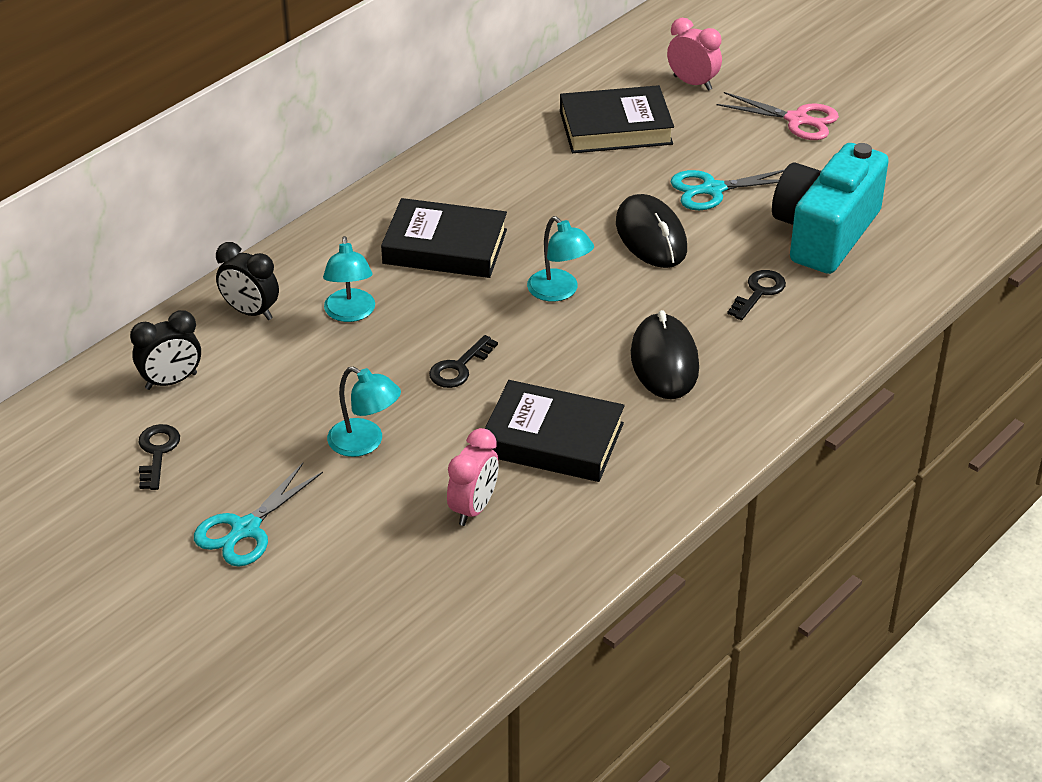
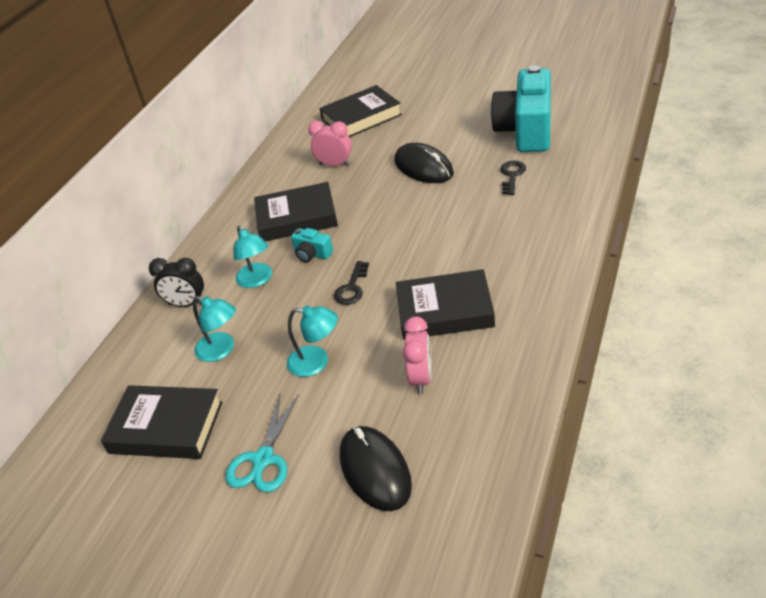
camera: 15 degrees left, 0 degrees up
(157, 453) = (166, 427): black key -> black book
(171, 381) = (152, 372): black clock -> none
(436, 304) = (312, 254): none -> turquoise camera
(559, 292) = (388, 218): turquoise lamp -> turquoise lamp (221, 350)
(664, 361) = (483, 235): black mouse -> black mouse (375, 470)
(692, 83) = (391, 81): pink clock -> pink clock (335, 165)
(713, 189) = (442, 130): turquoise scissors -> none
(797, 120) = (465, 79): pink scissors -> none

